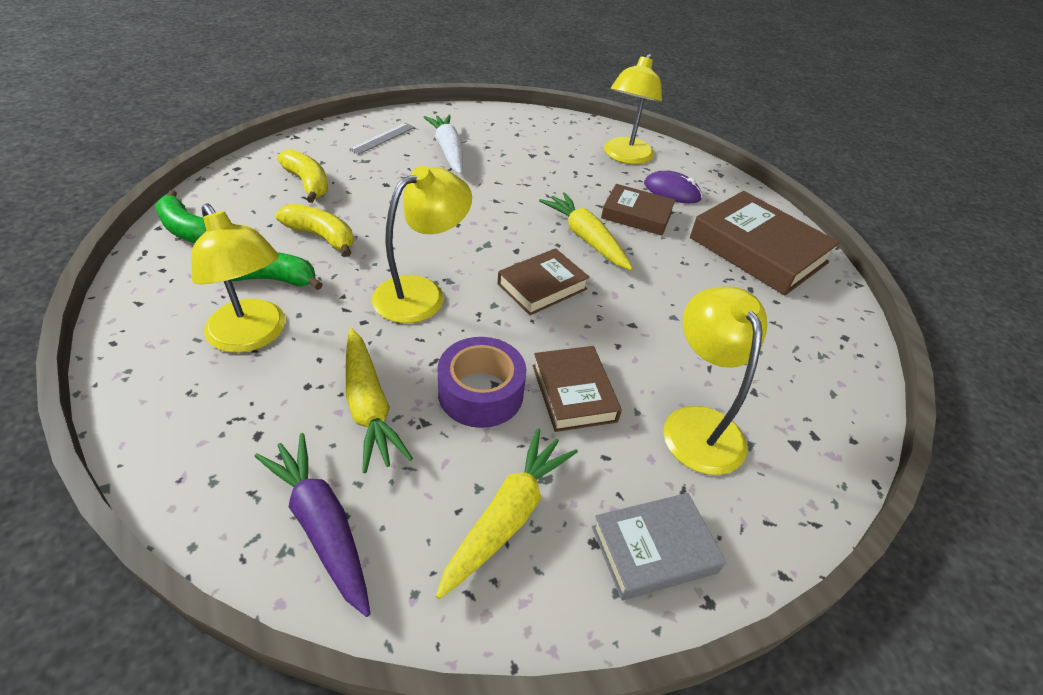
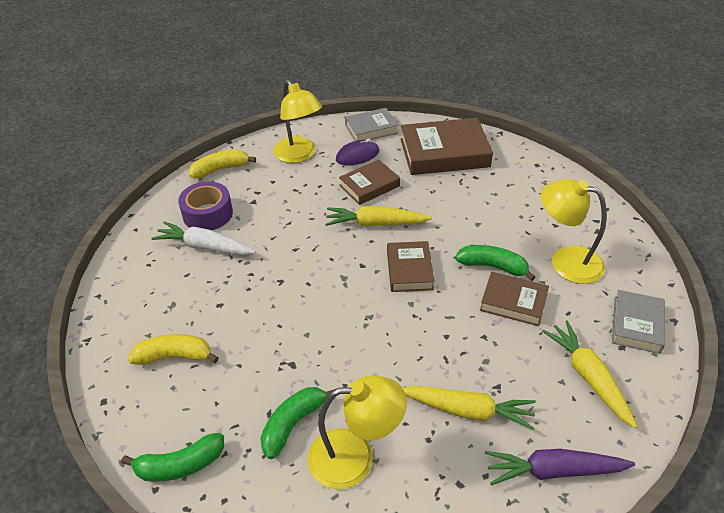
camera: 50 degrees left, 0 degrees up
(321, 237) = (260, 373): yellow banana -> yellow banana (220, 169)
(383, 138) = (147, 280): grey ruler -> none
(421, 293) = (373, 337): yellow lamp -> none
(481, 393) = (488, 347): purple tape -> purple tape (208, 214)
(616, 354) = (493, 266): none -> green banana
(724, 186) = (371, 129): none -> grey book

